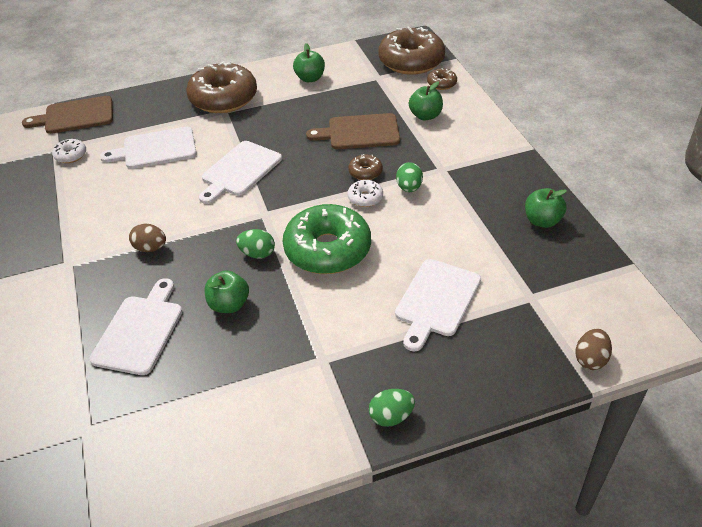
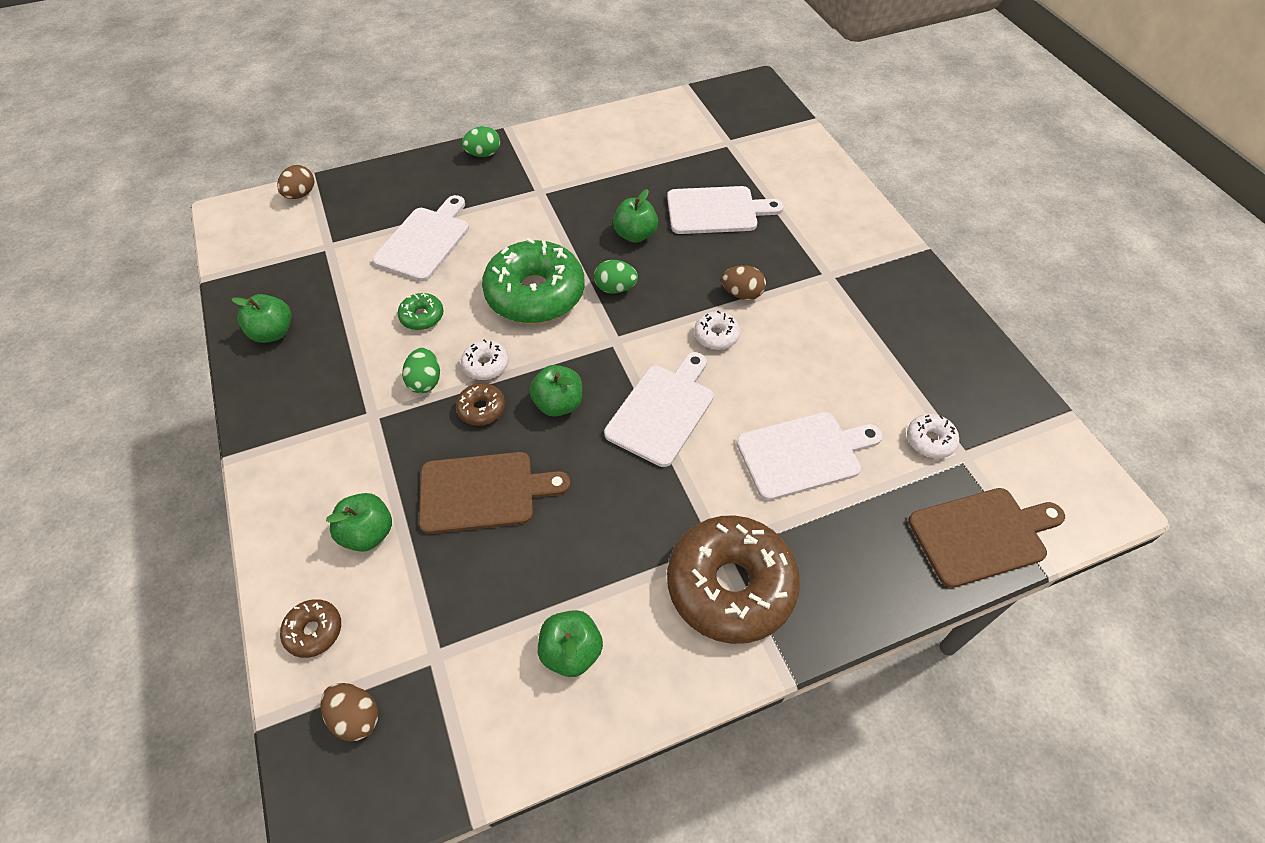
camera: 175 degrees right, 10 degrees up
(140, 331) = (716, 211): white cutting board -> white cutting board turned 105 degrees counterclockwise
(185, 216) = (716, 336): none -> white donut
(311, 175) = (558, 404): none -> green apple
(411, 61) = (356, 717): brown donut -> brown egg
(422, 232) = (422, 317): none -> green donut

